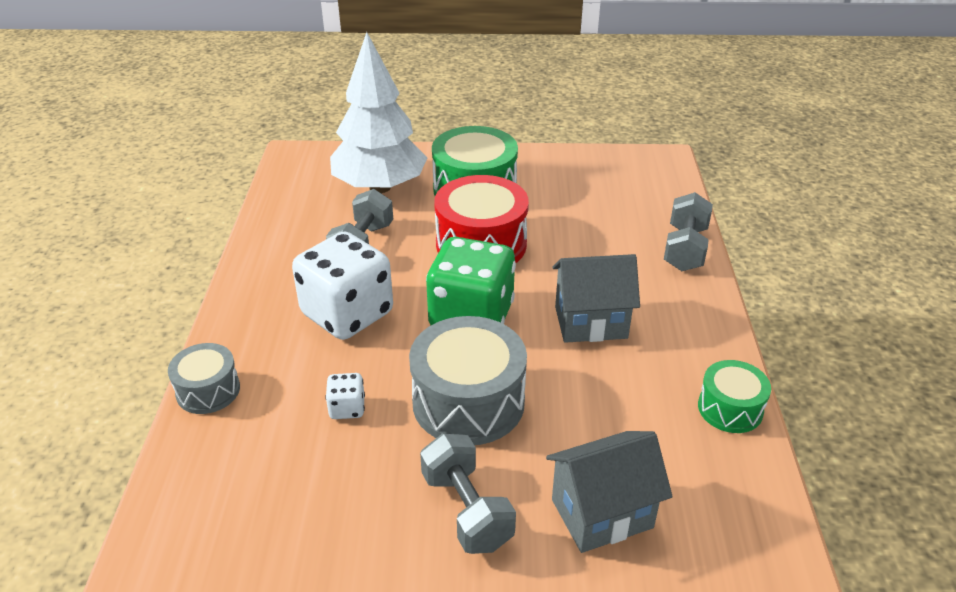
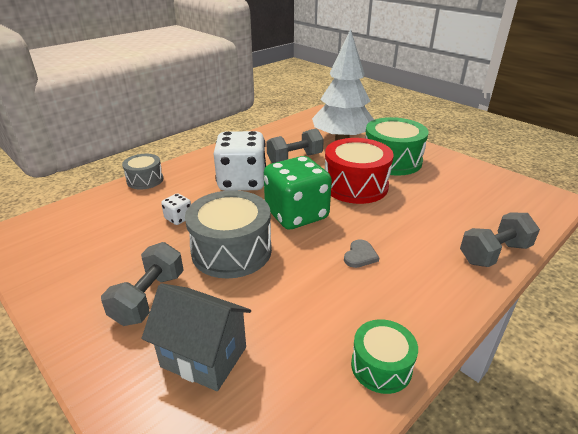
camera: 45 degrees right, 5 degrees down
(590, 322) = (360, 255): grey house -> grey heart

